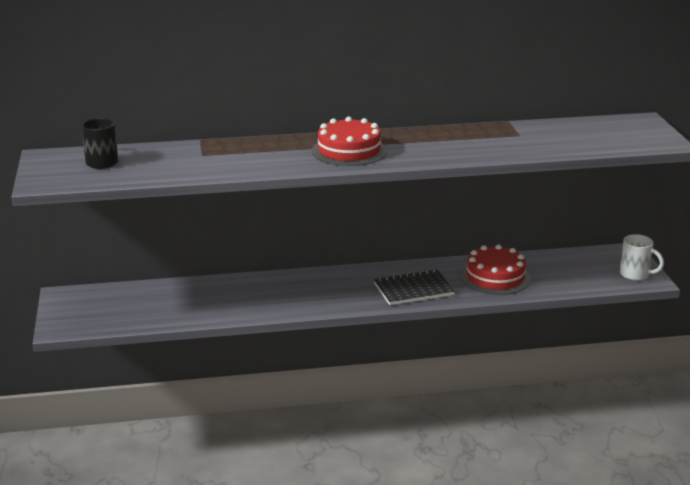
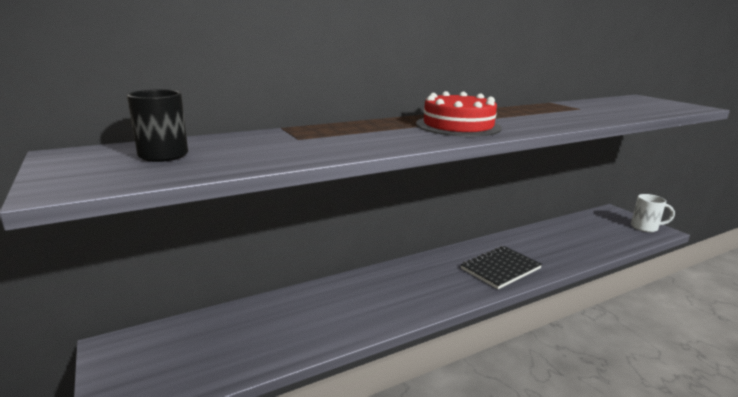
camera: 20 degrees left, 5 degrees down
(495, 277) = (552, 246): red cake -> none

